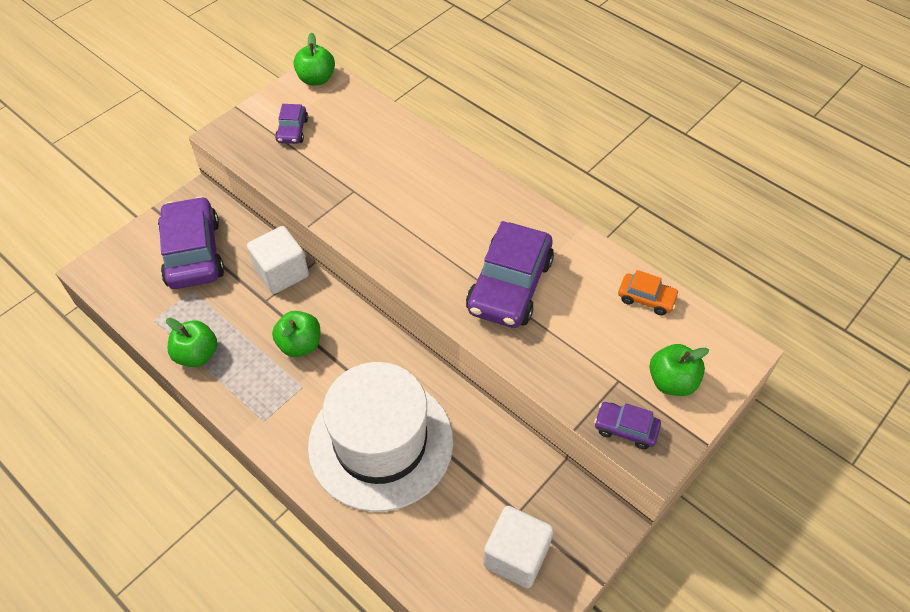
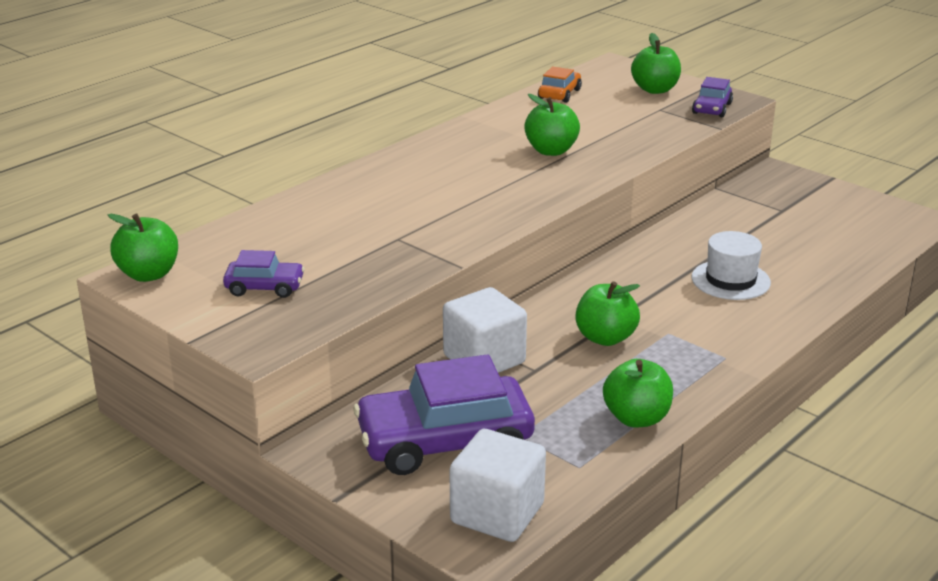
camera: 90 degrees left, 25 degrees down
(381, 443) = (730, 280): white hat -> white hat, size x0.46
(509, 286) = (551, 151): purple car -> green apple
(516, 555) = (827, 211): white cube -> white cube (497, 513)

